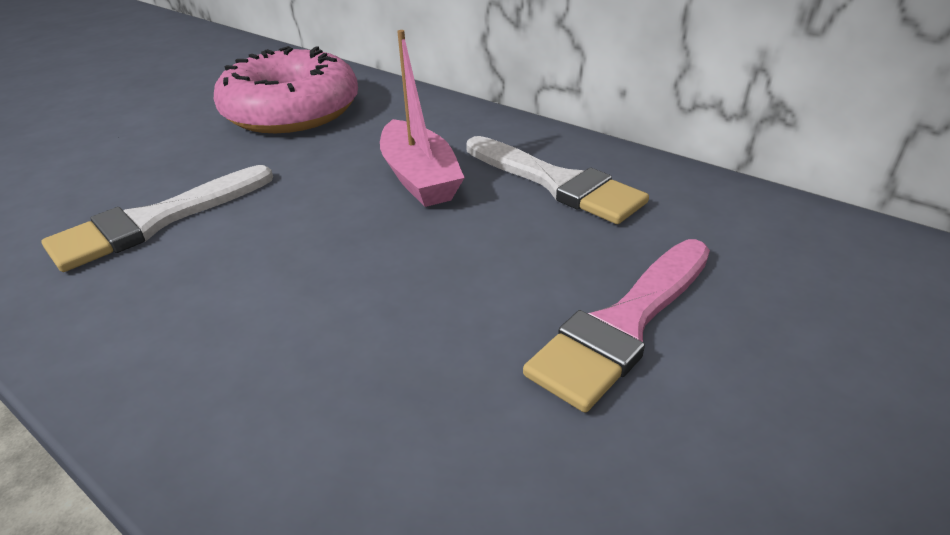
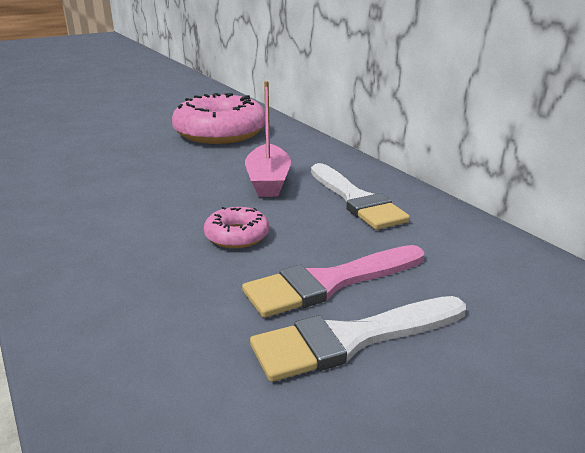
camera: 20 degrees right, 10 degrees down
(157, 221) = (103, 175): white brush -> white brush (353, 339)
(443, 281) = (237, 236): none -> pink donut

